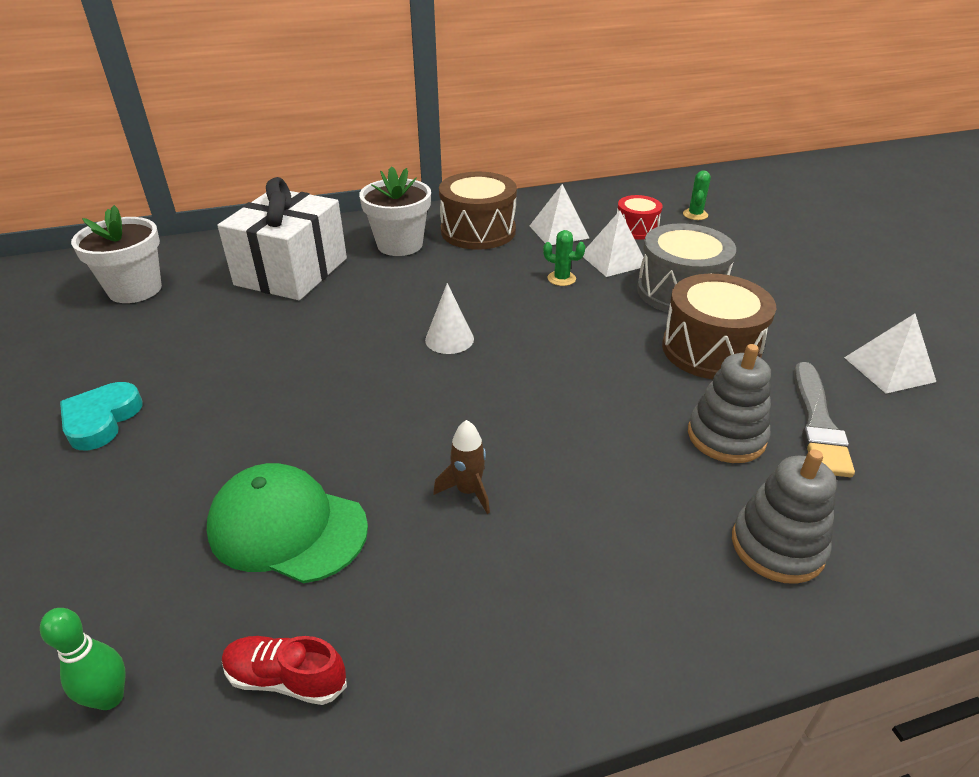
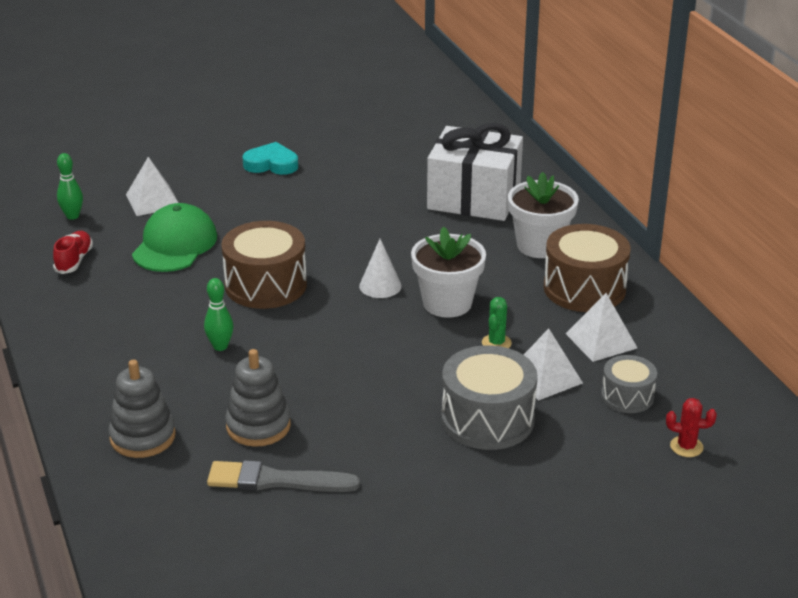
camera: 85 degrees right, 5 degrees down
(135, 289) = (429, 138): white flower pot -> white flower pot (447, 303)
(468, 491) = (202, 306): brown rocket -> none
(566, 471) = (220, 346): none -> green bowling pin
(636, 229) = (627, 396): red drum -> grey drum
(695, 214) = (686, 447): green cactus -> red cactus
(710, 350) = (382, 430): brown drum -> brown drum (266, 285)
(889, 369) = (362, 546): white pyramid -> white pyramid (153, 200)

